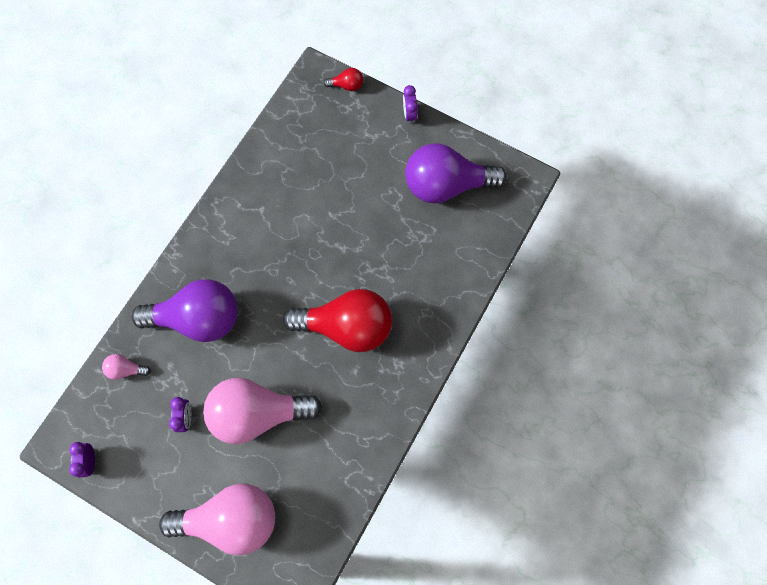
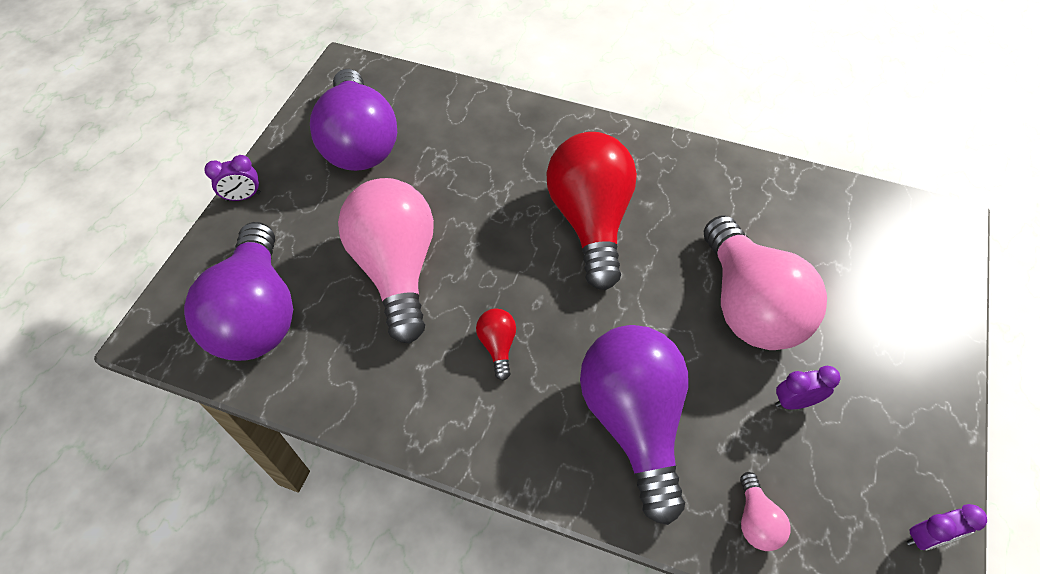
camera: 100 degrees left, 15 degrees down
(231, 519) = (902, 308): pink light bulb -> pink light bulb (396, 269)
(317, 124) = (257, 314): none -> purple light bulb
(347, 85) = (184, 284): red light bulb -> red light bulb (498, 346)

